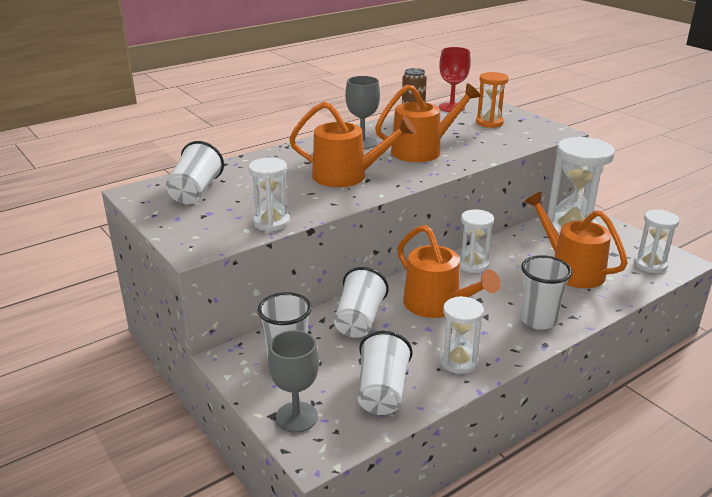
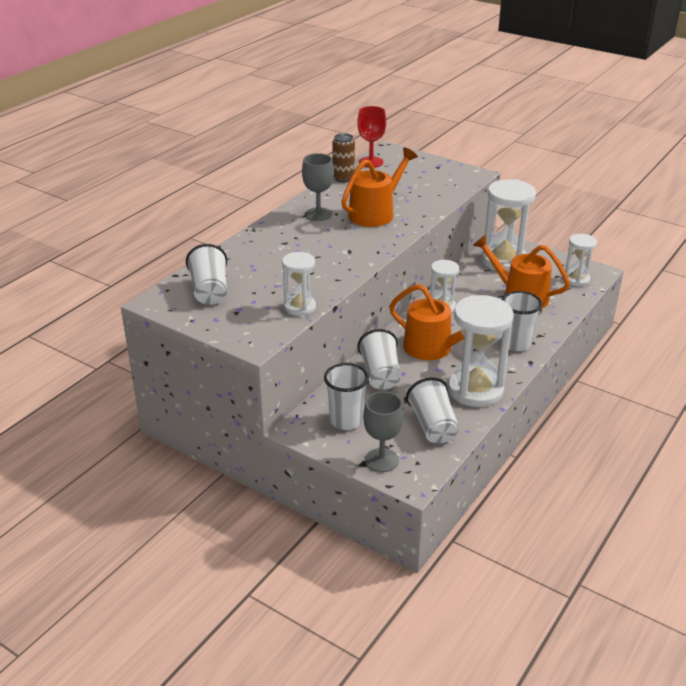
camera: 20 degrees left, 5 degrees up
(347, 176) = (330, 250): orange watering can -> none
(458, 361) = (475, 390): white hourglass -> white hourglass, size x1.79
(489, 122) = (413, 174): orange hourglass -> none

